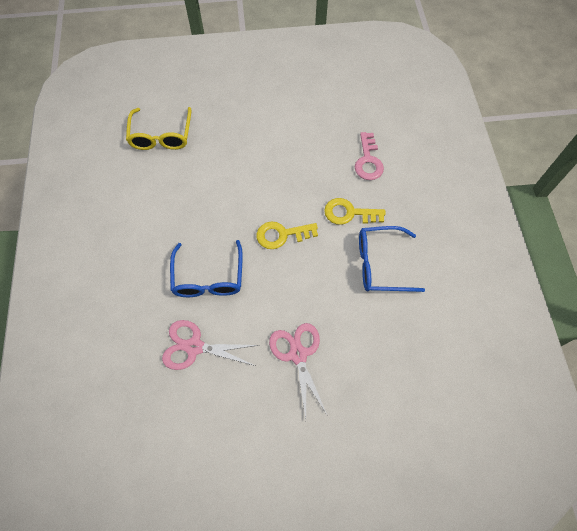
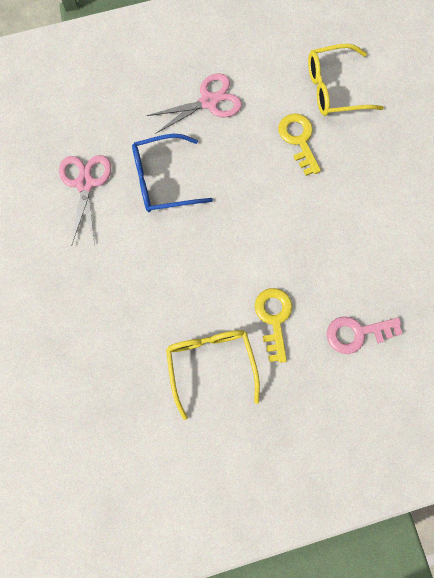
camera: 80 degrees right, 10 degrees up
(282, 235) = (229, 246): yellow key -> yellow key (298, 140)
(298, 354) = (89, 287): pink scissors -> pink scissors (209, 101)
(380, 264) = (211, 364): blue glasses -> yellow glasses

